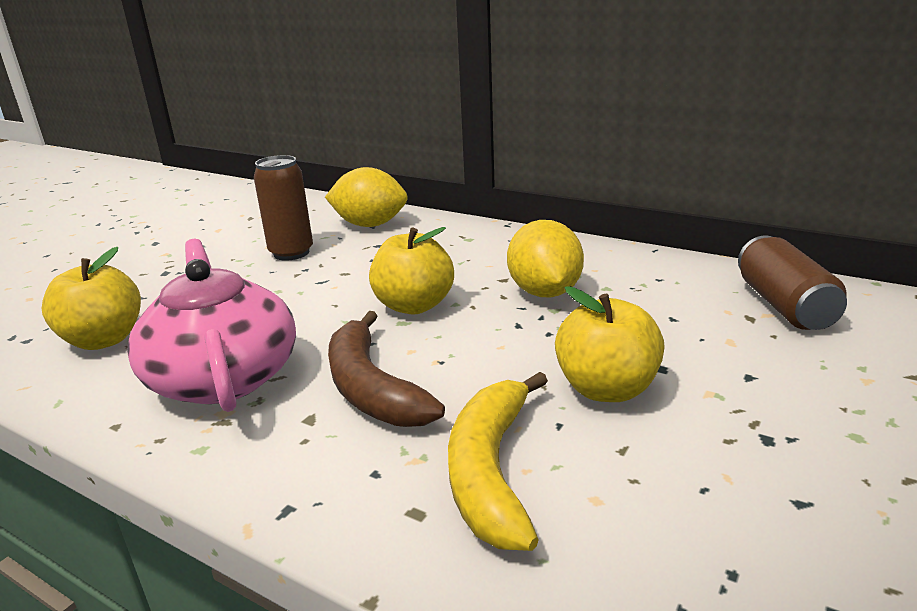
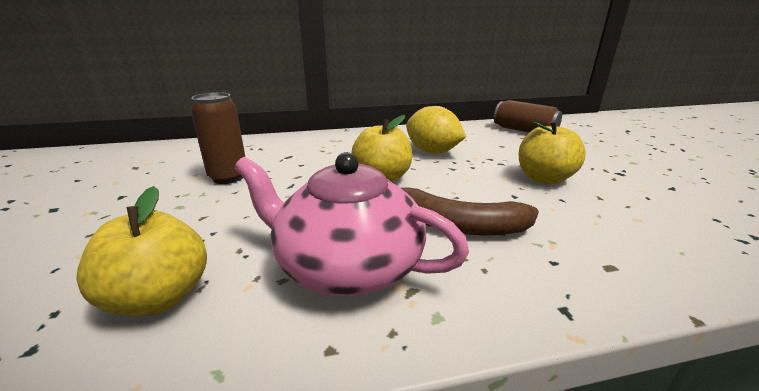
camera: 45 degrees left, 0 degrees up
(370, 225) = (257, 148): yellow lemon -> none
(491, 471) = (588, 230): yellow banana -> none

